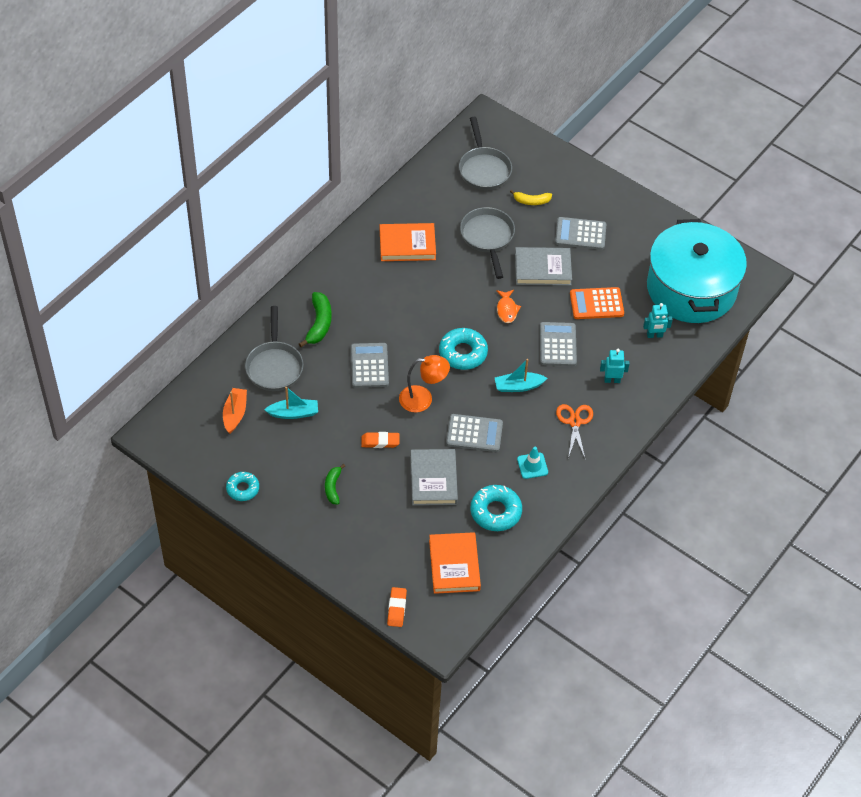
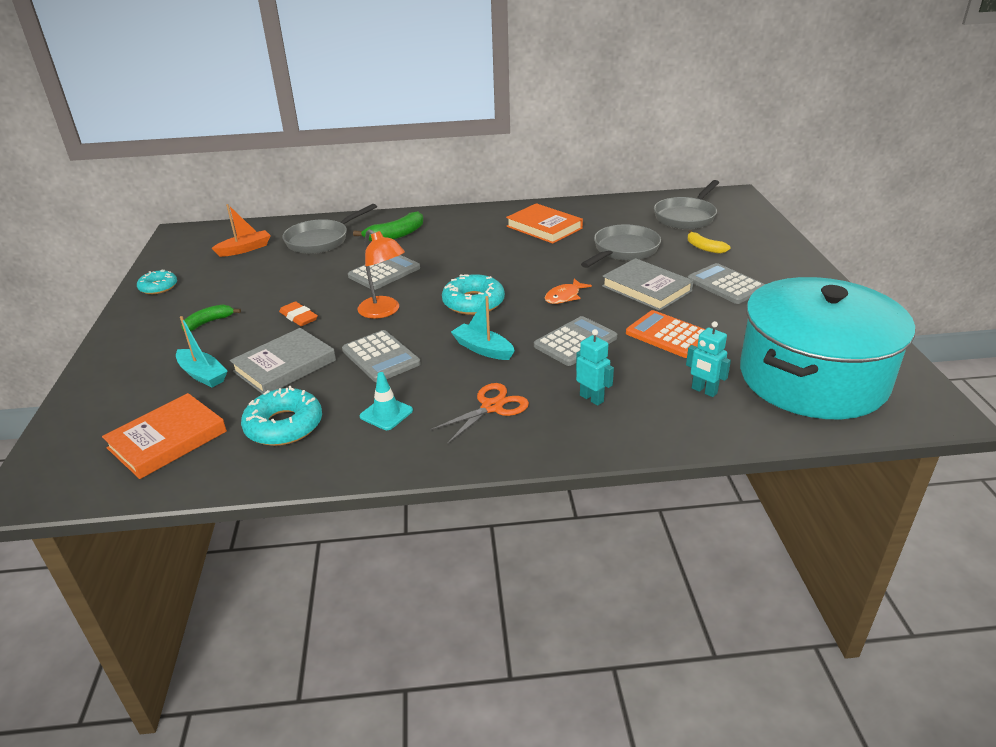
camera: 50 degrees right, 20 degrees down
(293, 413) = (278, 268): turquoise boat -> turquoise boat (202, 374)
(396, 608) = (60, 435): orange eraser -> none

